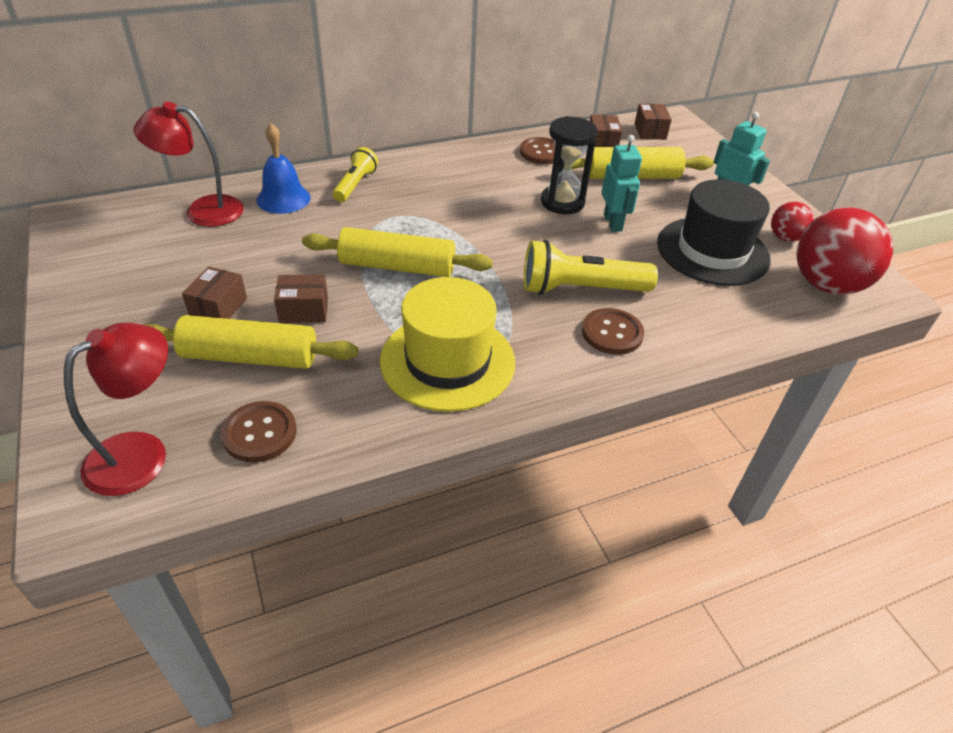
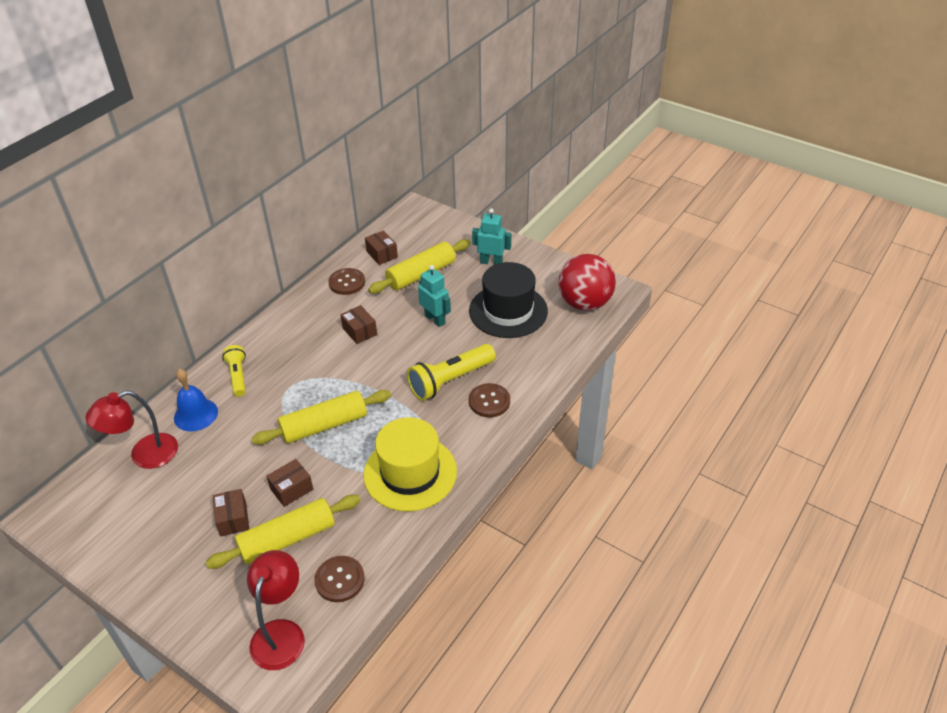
camera: 30 degrees left, 0 degrees up
(562, 202) = (391, 319): black hourglass -> none
(650, 131) = (406, 228): brown box -> brown box (359, 331)
(785, 238) = (543, 279): red ball -> none

